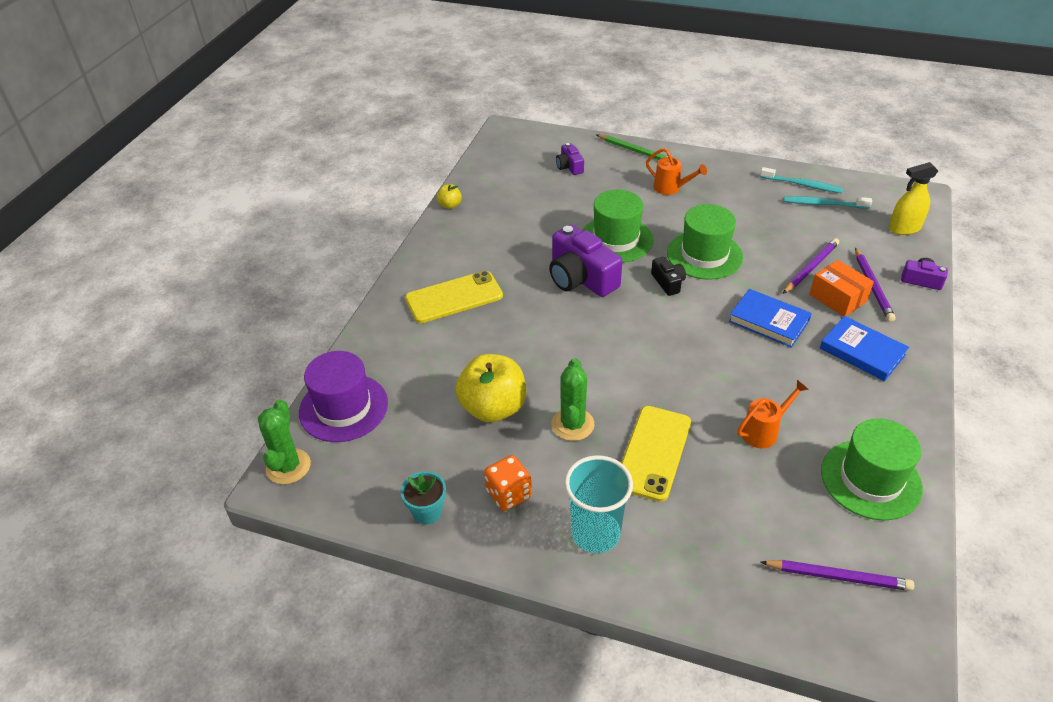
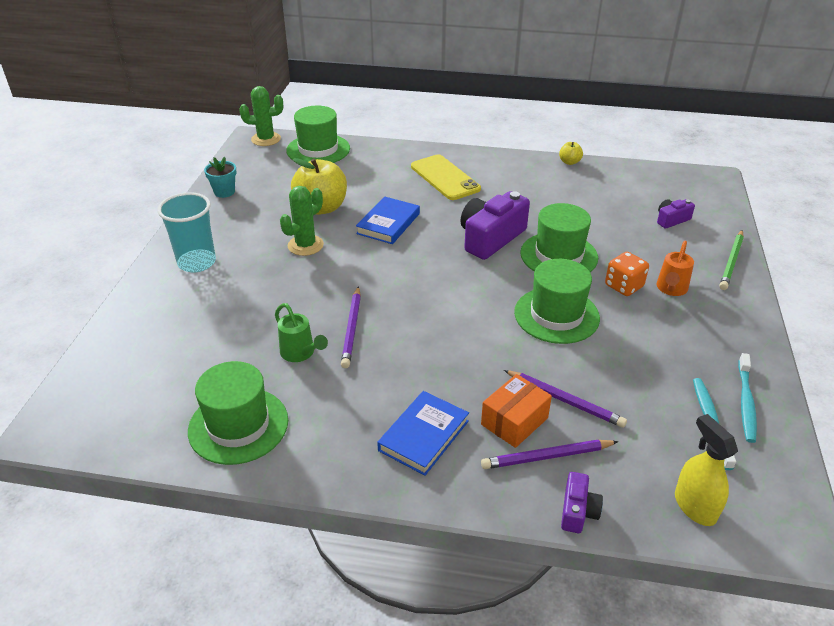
camera: 80 degrees right, 5 degrees down
(343, 407) = (318, 149): purple hat -> green hat
(508, 494) = (237, 222): orange dice -> orange dice (624, 286)
(572, 424) = (305, 245): green cactus -> green cactus turned 45 degrees counterclockwise
(653, 452) = (275, 288): yellow phone -> none
(668, 282) = (501, 291): black camera -> none
(764, 431) = (300, 353): orange watering can -> green watering can
(768, 321) = (458, 361): blue book -> blue book (388, 223)
(838, 577) = (133, 393): purple pencil -> purple pencil (352, 329)

